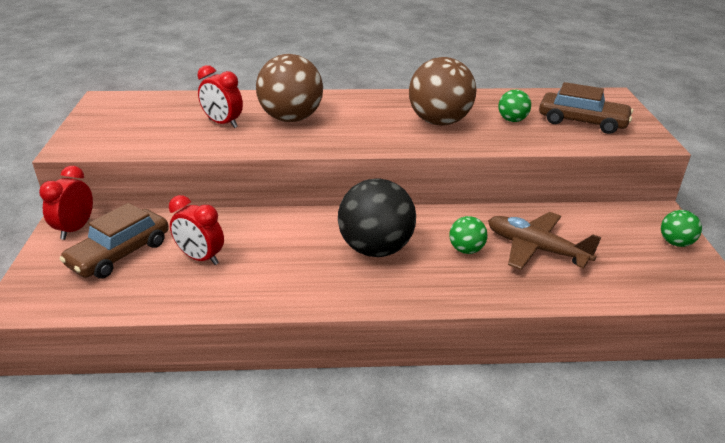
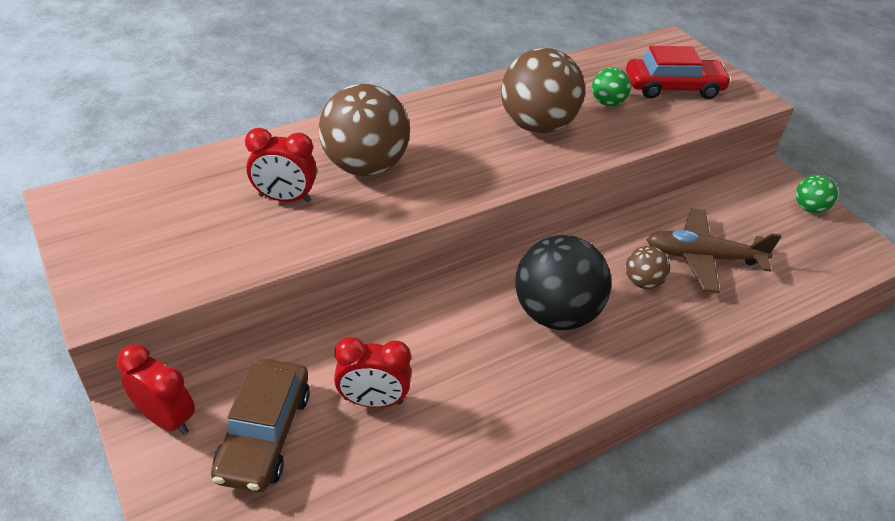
camera: 30 degrees left, 10 degrees up
(75, 229) = (166, 418): red clock -> red clock turned 135 degrees clockwise
(466, 250) = (642, 282): green ball -> brown ball
(582, 122) = (673, 88): brown car -> red car

